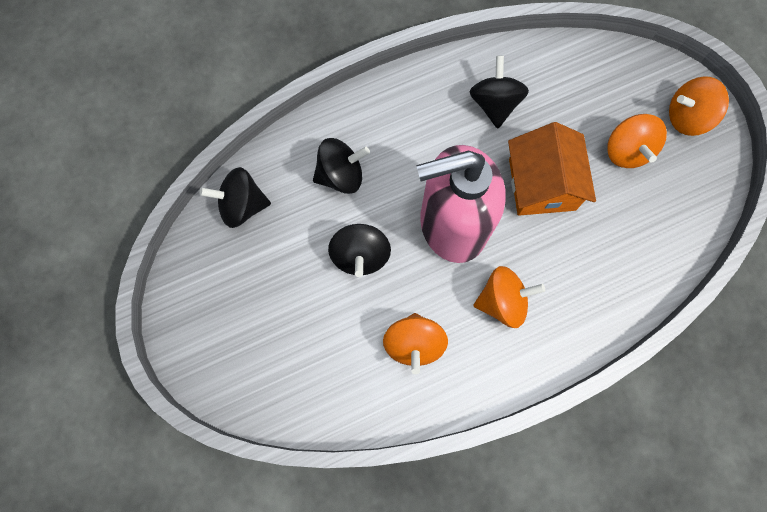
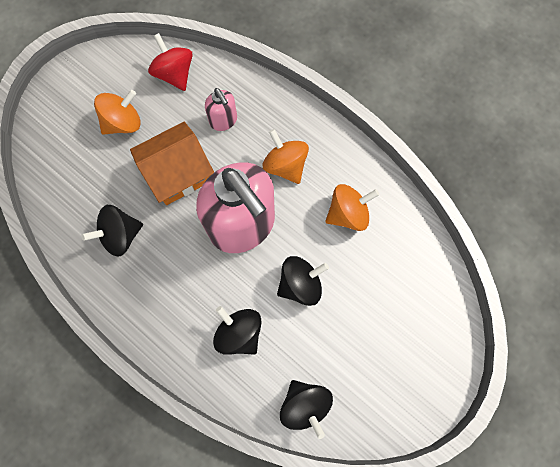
camera: 115 degrees left, 0 degrees up
(587, 257) = (223, 121): none -> pink soap dispenser
(671, 228) = (174, 74): none -> red spinning top
(687, 117) = (76, 90): orange spinning top -> none

